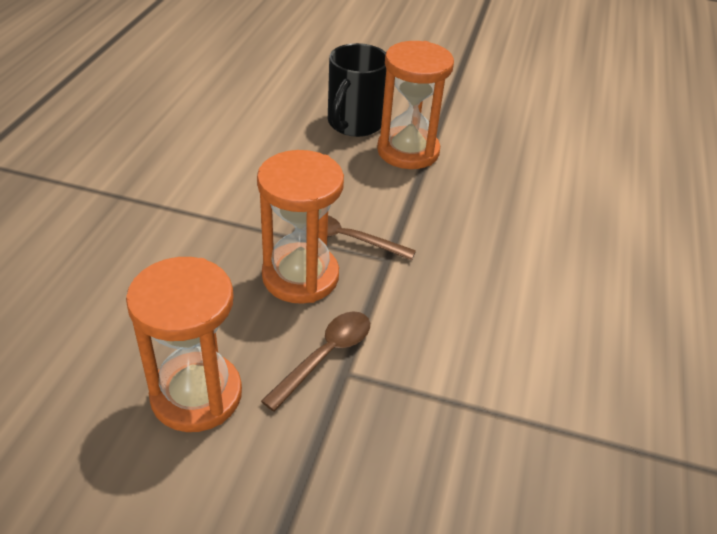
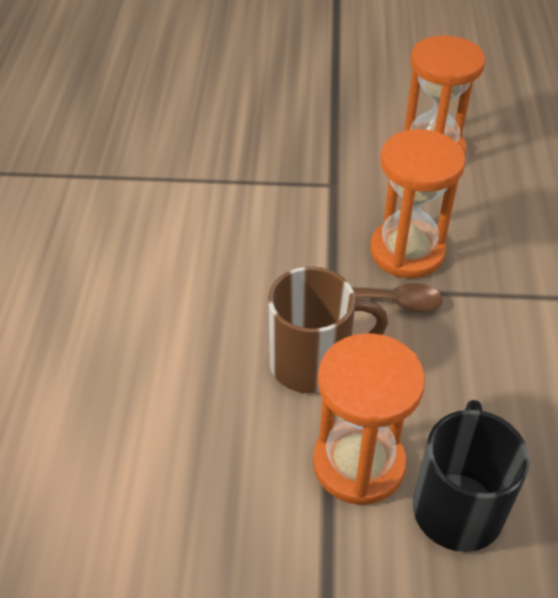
camera: 170 degrees right, 5 degrees up
(326, 355) = (352, 192): brown spoon -> none
(422, 208) = (313, 363): none -> brown mug

